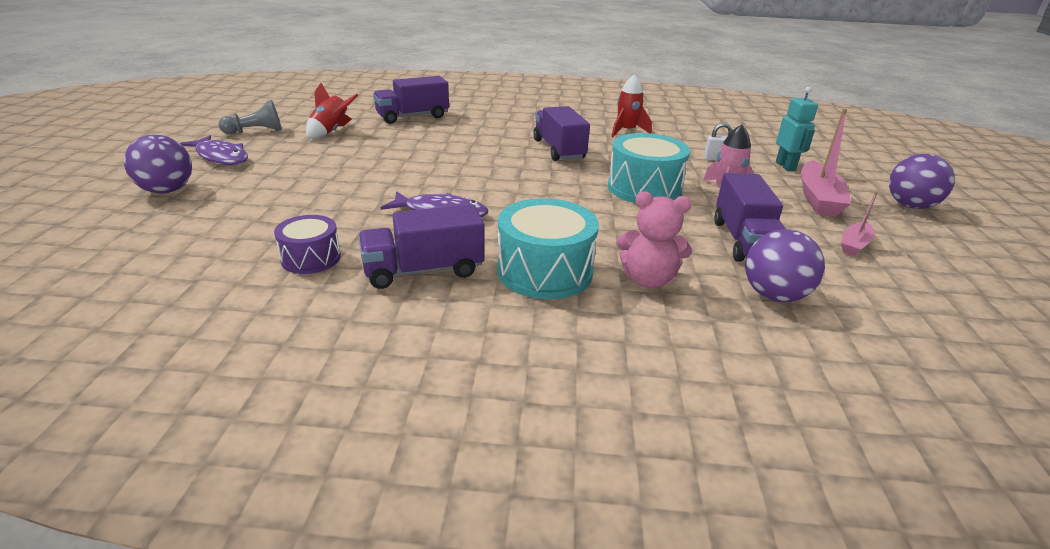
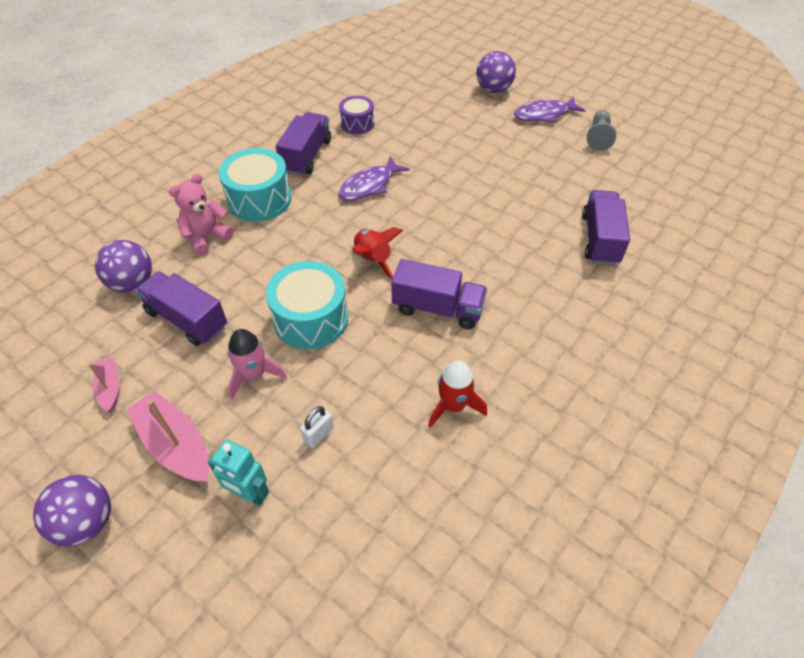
camera: 125 degrees right, 20 degrees up
(331, 132) = (577, 176): red rocket -> red rocket (373, 259)

